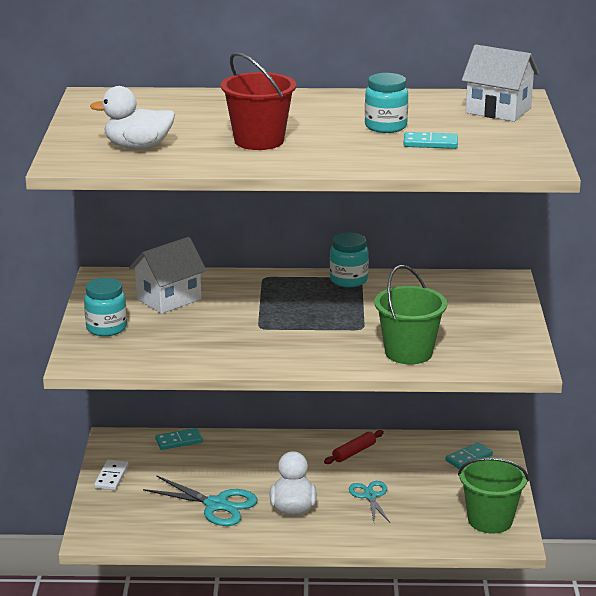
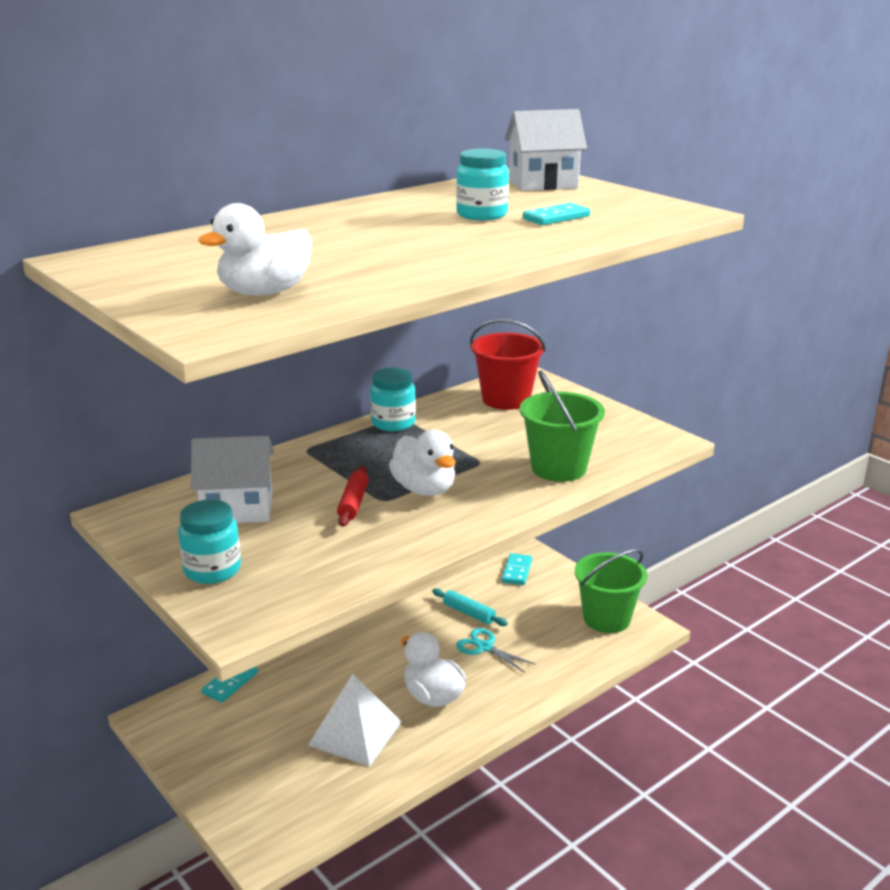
camera: 40 degrees left, 0 degrees up
(111, 477) = (202, 762): white domino -> none
(169, 299) = (237, 509): white house -> white house turned 75 degrees clockwise
(216, 505) = (355, 733): turquoise scissors -> white pyramid
(259, 141) = (390, 254): red bucket -> red bucket (506, 399)
(296, 331) = (424, 489): none -> white duck
(354, 452) = (416, 612): red rolling pin -> red rolling pin (353, 503)
(390, 470) = (468, 613): none -> turquoise rolling pin

